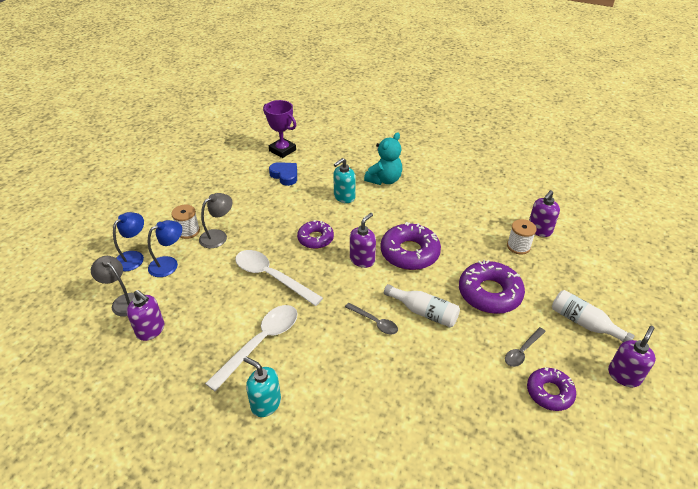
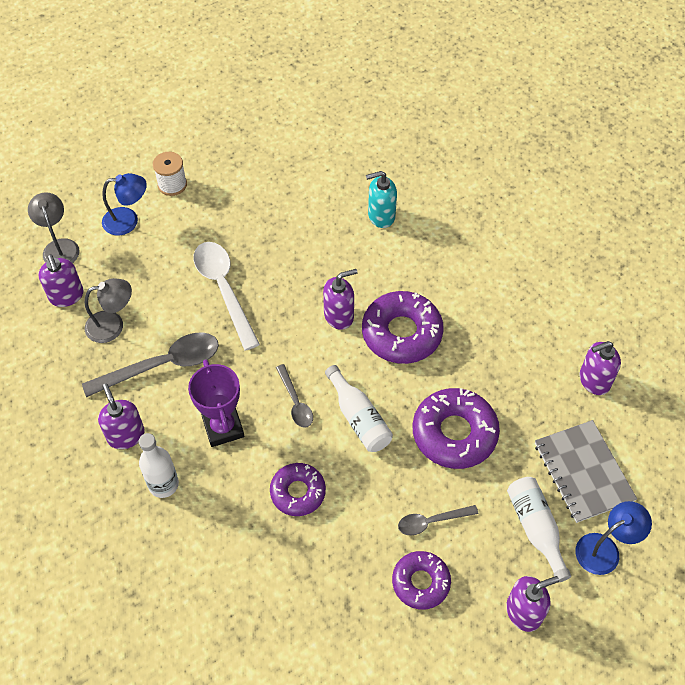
camera: 30 degrees right, 15 degrees up
(134, 257) = (98, 194): blue lamp -> blue lamp (605, 549)
(218, 236) = (200, 206): grey lamp -> grey lamp (113, 325)
(260, 343) = (162, 365): white spoon -> grey spoon
(265, 403) = (126, 435): turquoise soap dispenser -> purple soap dispenser
(282, 150) = (354, 108): purple trophy -> purple trophy (223, 427)
(285, 175) = (331, 150): blue heart -> none
(315, 238) = (306, 261): purple donut -> purple donut (298, 492)
(321, 423) = (163, 484): none -> white bottle
(384, 180) = (451, 212): turquoise teddy bear -> none
(518, 246) = (545, 390): white spool -> none
(579, 279) = (583, 472): none -> grey notebook

